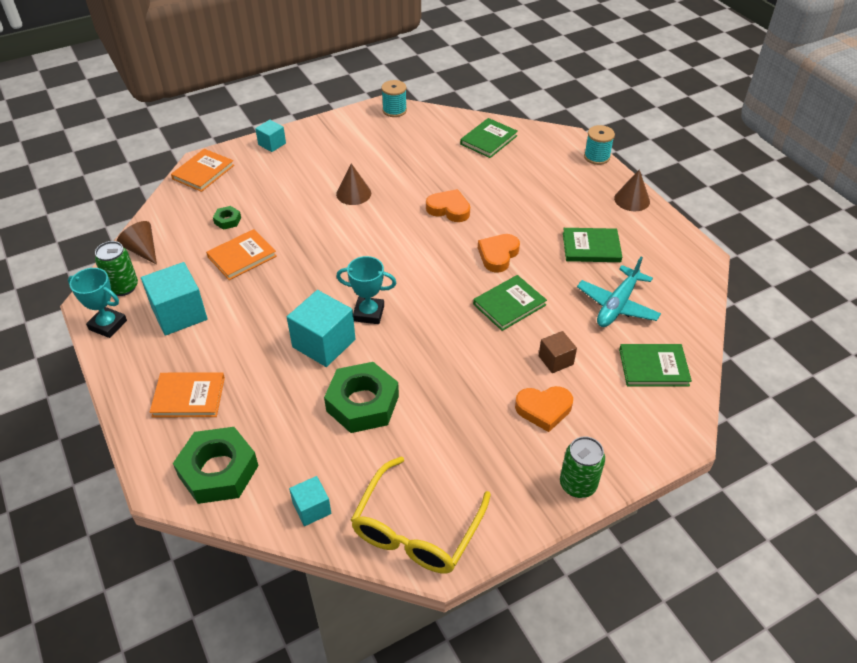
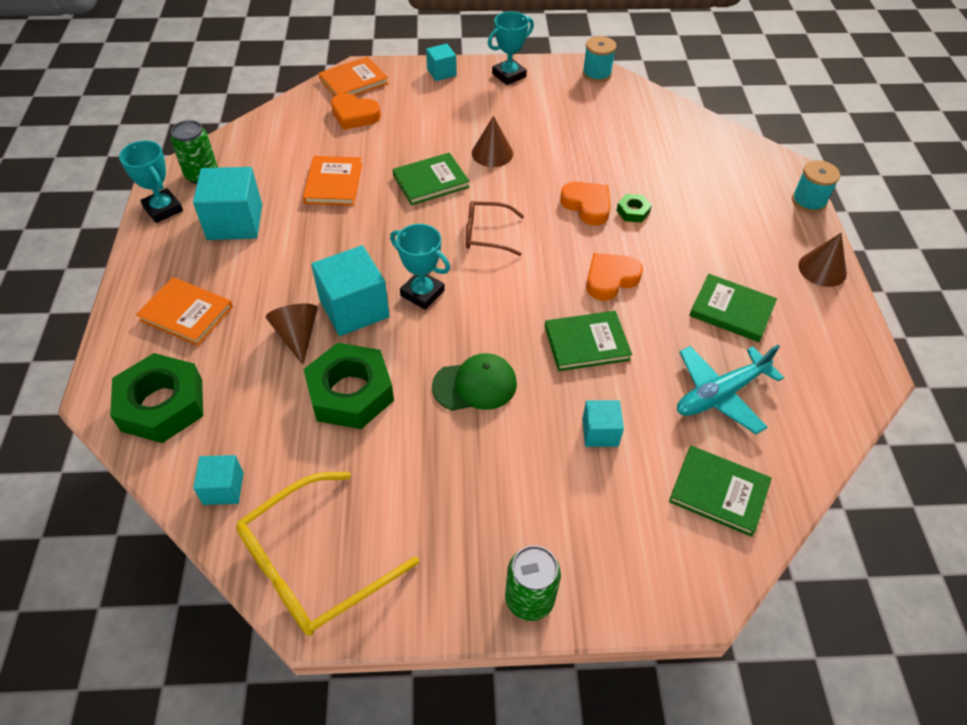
camera: 25 degrees right, 5 degrees up
(142, 250) = (244, 143): brown cone -> brown cone (297, 336)
(227, 220) = (344, 140): green nut -> green nut (633, 211)
(242, 256) = (333, 183): orange book -> orange book turned 75 degrees counterclockwise
(327, 131) = (509, 75): none -> turquoise trophy
(389, 254) = (487, 234): none -> brown glasses
(450, 362) = (475, 385): none -> green cap
(488, 140) = (685, 140): green book -> green book (431, 181)
(544, 409) = (547, 487): orange heart -> orange heart (354, 115)
(555, 360) = (600, 432): brown cube -> turquoise cube

